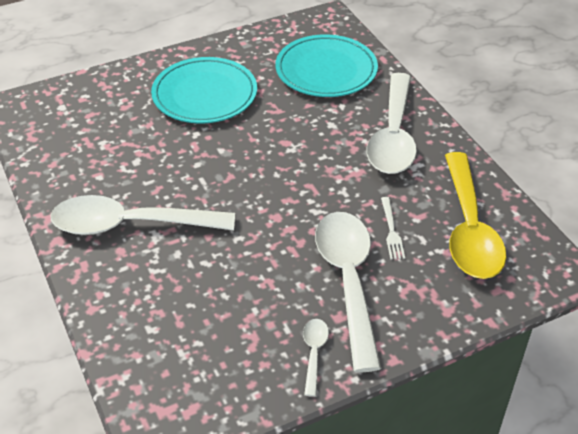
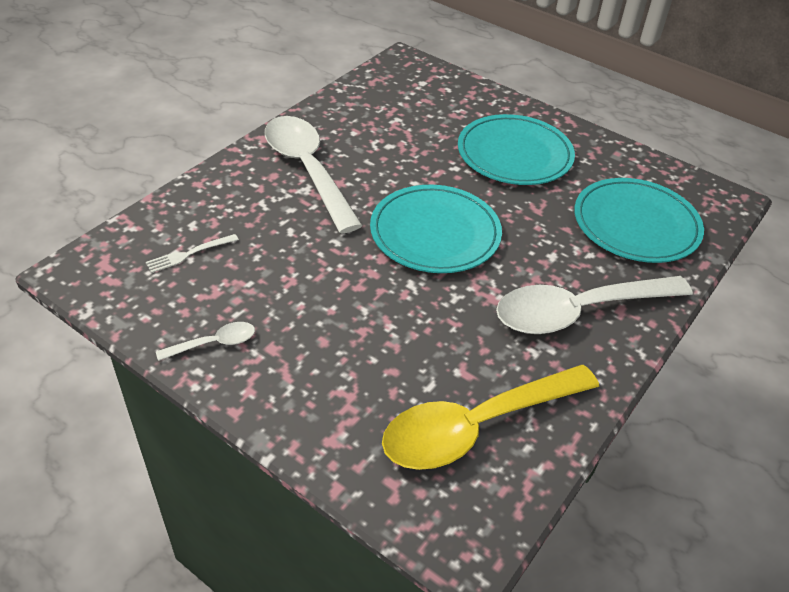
camera: 60 degrees right, 0 degrees up
(267, 176) = (435, 233): none -> turquoise plate
(348, 281) = (326, 340): white spoon -> none
(392, 231) = (423, 355): white fork -> white fork (188, 254)

